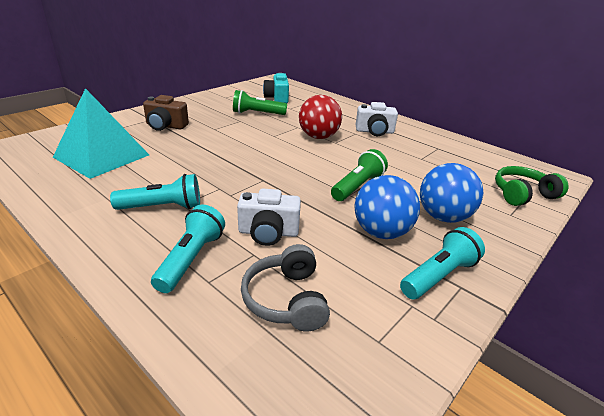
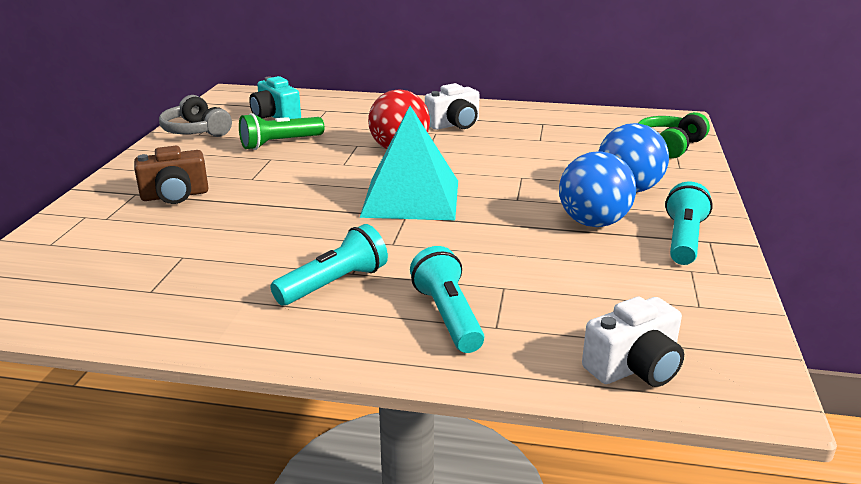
camera: 30 degrees left, 5 degrees down
(102, 156) = (147, 260): turquoise pyramid -> turquoise pyramid (411, 198)
(268, 232) = (489, 263): white camera -> white camera (634, 367)
(286, 299) = (587, 309): grey headphones -> grey headphones (196, 131)
(358, 186) = (515, 188): green flashlight -> none

